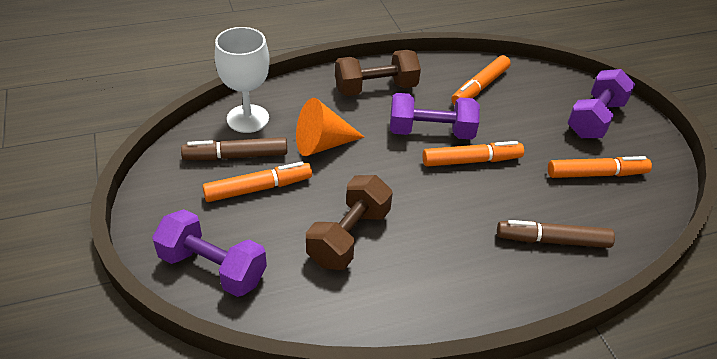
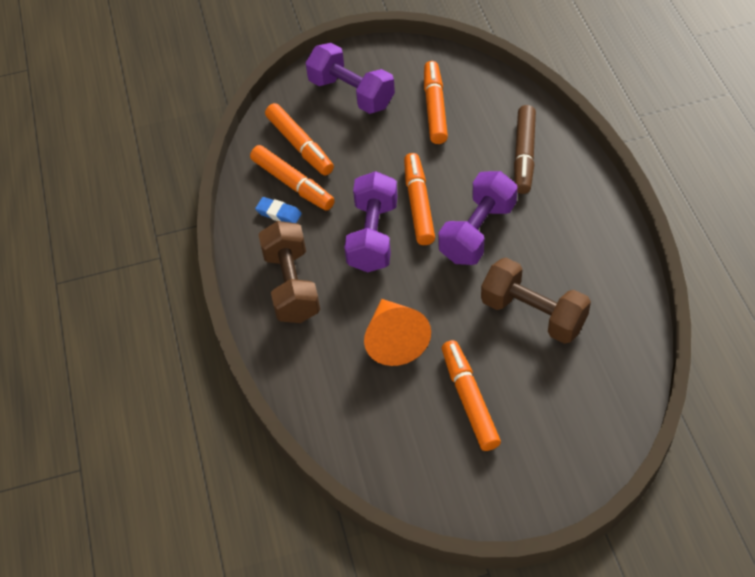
camera: 80 degrees left, 10 degrees up
(213, 268) = (585, 432): purple dumbbell -> purple dumbbell (477, 232)
(236, 156) = (417, 427): brown marker -> none
(248, 119) = (348, 421): white goblet -> none
(447, 80) = (279, 213): none -> blue eraser
(523, 90) = (300, 145): none -> orange marker

